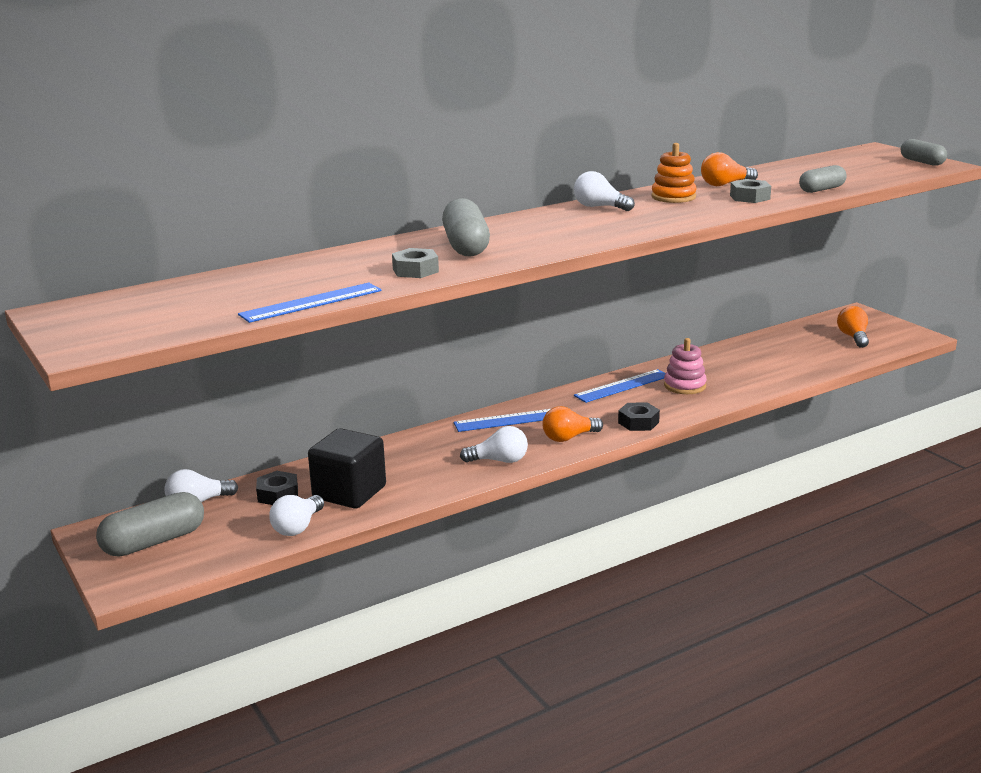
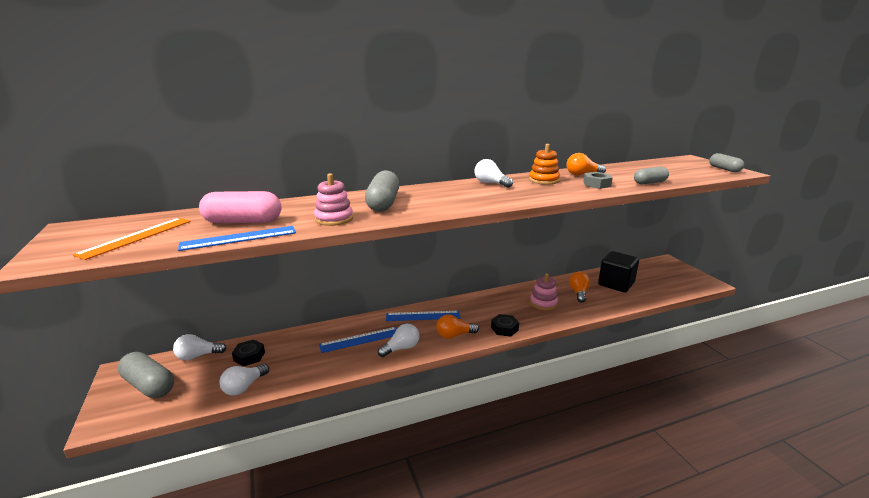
camera: 10 degrees right, 0 degrees up
(154, 542) = (149, 385): grey capsule -> grey capsule turned 60 degrees clockwise
(167, 313) = (136, 237): none -> orange ruler
(292, 284) = (243, 222): none -> pink capsule
(349, 492) = (293, 361): black cube -> black cube (616, 284)
(415, 270) = (334, 219): grey nut -> pink stacking toy
(499, 461) = (401, 348): white light bulb -> white light bulb turned 45 degrees counterclockwise
(622, 386) = (503, 298): blue ruler -> blue ruler (360, 339)
(853, 337) = (663, 279): orange light bulb -> orange light bulb (578, 293)

